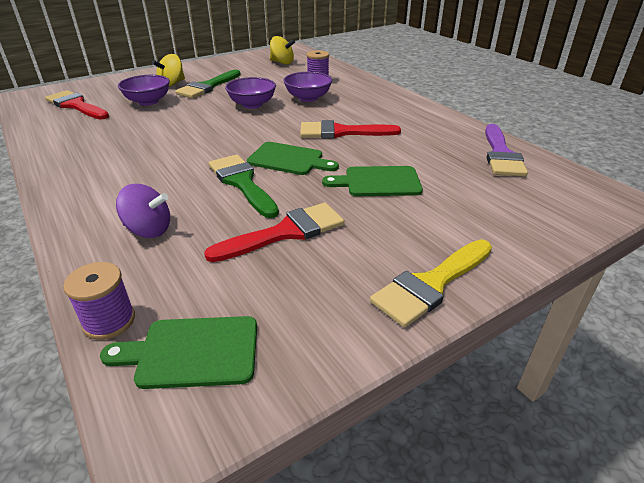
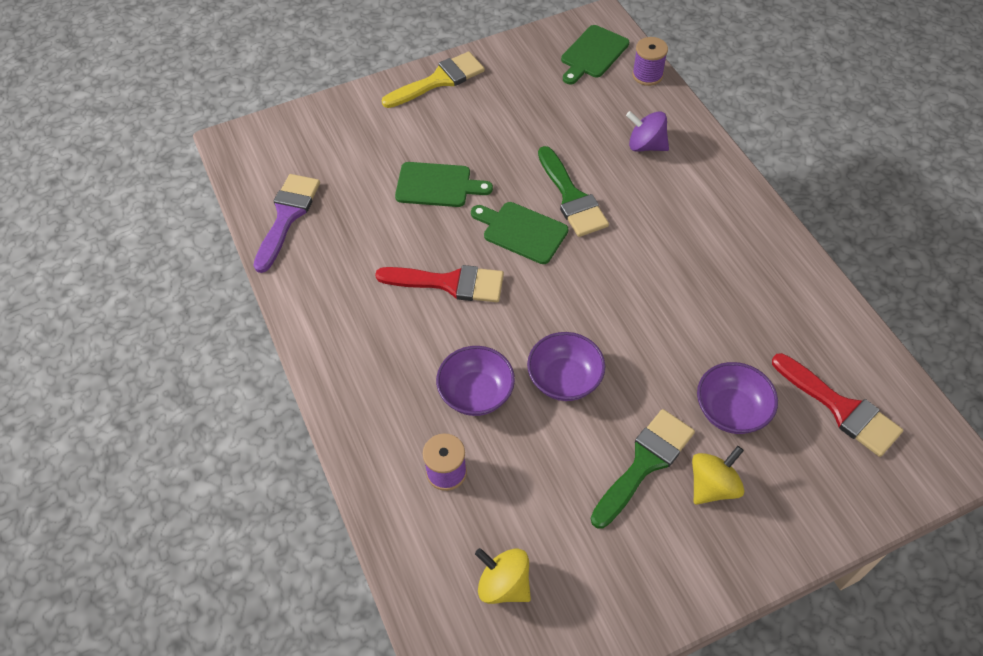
camera: 170 degrees left, 20 degrees up
(192, 352) = (593, 54): green cutting board -> green cutting board turned 120 degrees clockwise
(285, 232) = (533, 132): red brush -> none

